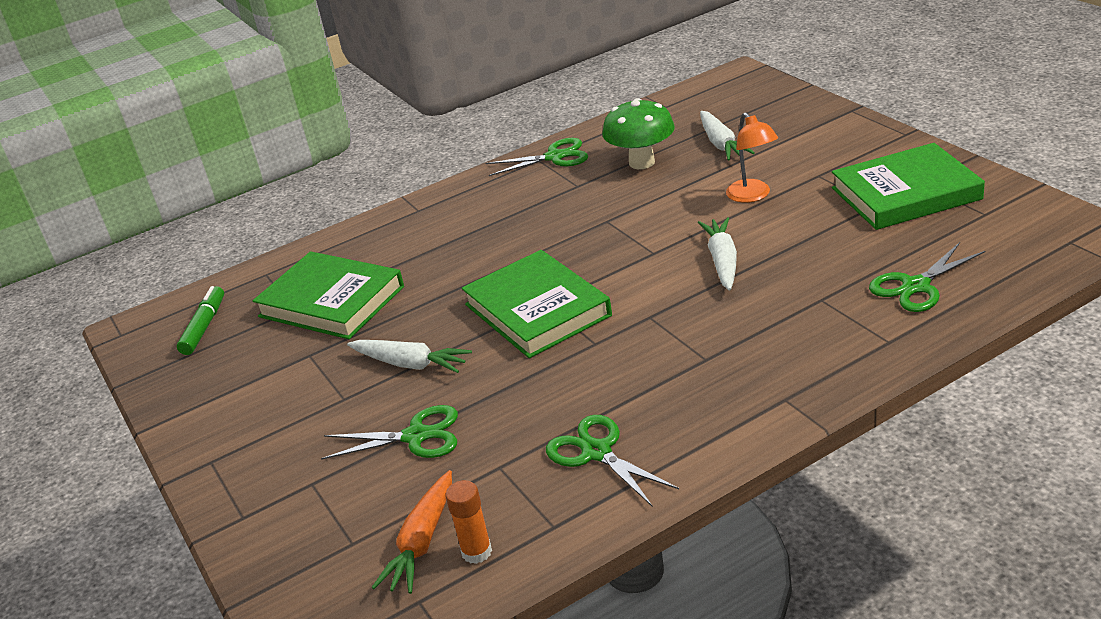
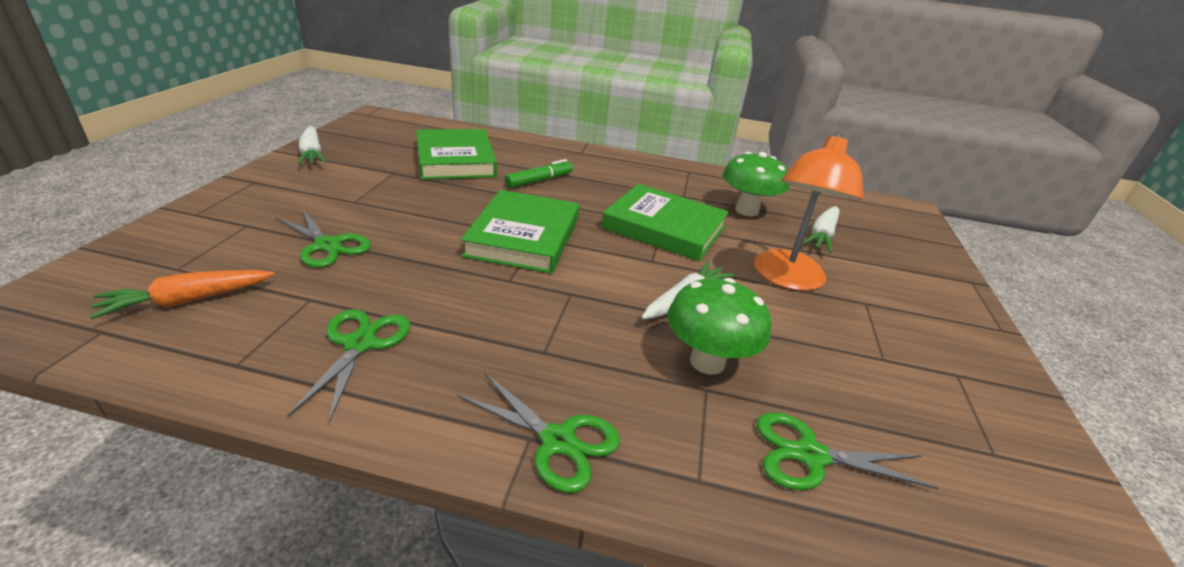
camera: 35 degrees right, 0 degrees up
(204, 327) = (393, 133): green marker -> green marker (539, 180)
(411, 364) = (413, 211): white carrot -> white carrot (312, 154)
(476, 552) = (182, 335): orange glue stick -> none
(554, 157) = (700, 175): green scissors -> green scissors (557, 441)
(752, 196) = (787, 279): orange lamp -> orange lamp, size x1.62
(797, 285) = (707, 362): none -> green mushroom
(906, 194) = (928, 372): green book -> green book (664, 227)

